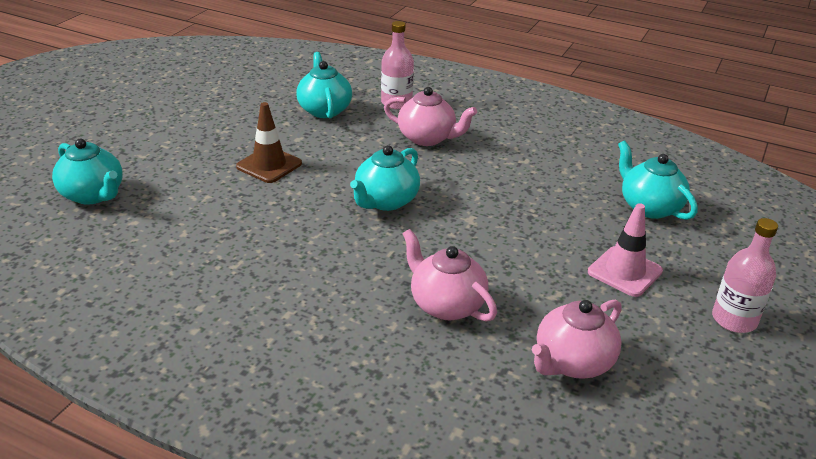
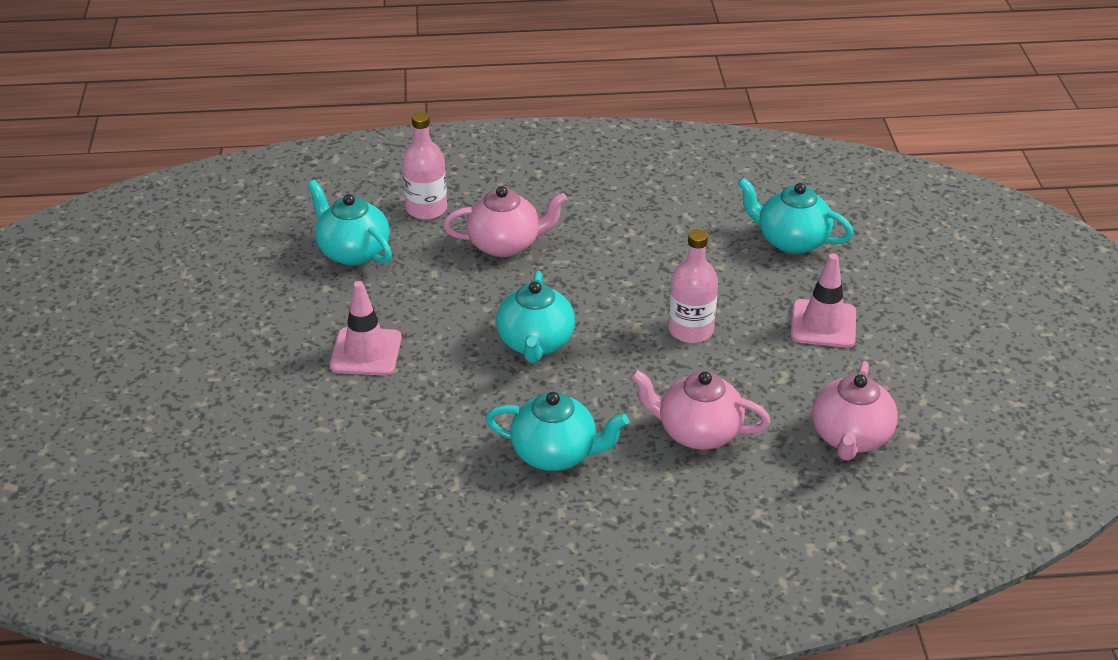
camera: 30 degrees left, 5 degrees up
(93, 195) = (203, 477): turquoise teapot -> turquoise teapot (555, 453)
(269, 165) = (366, 352): brown traffic cone -> pink traffic cone
(734, 319) = (945, 333): pink bottle -> pink bottle (691, 330)

